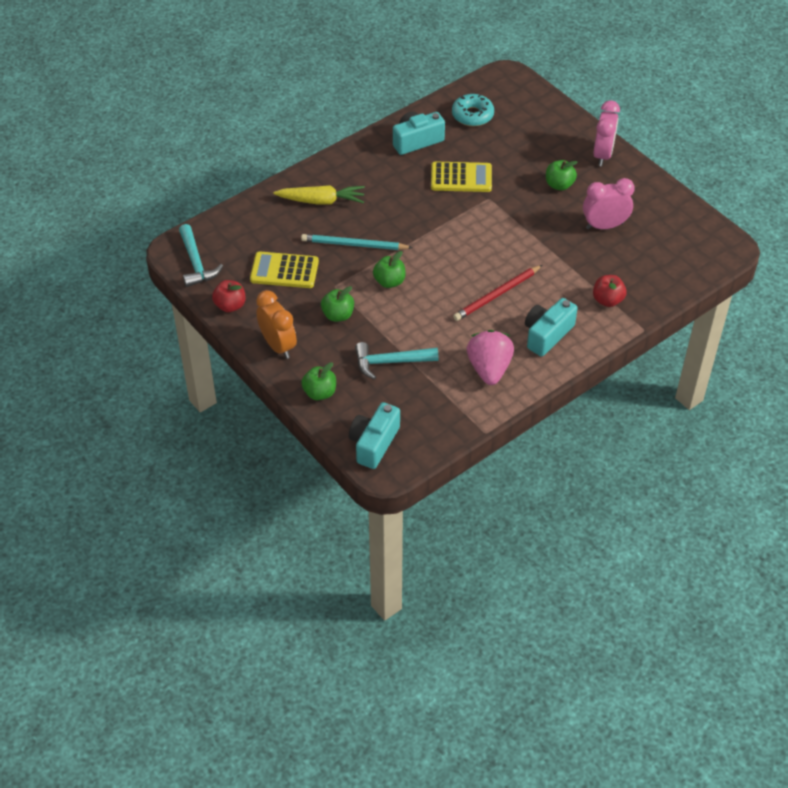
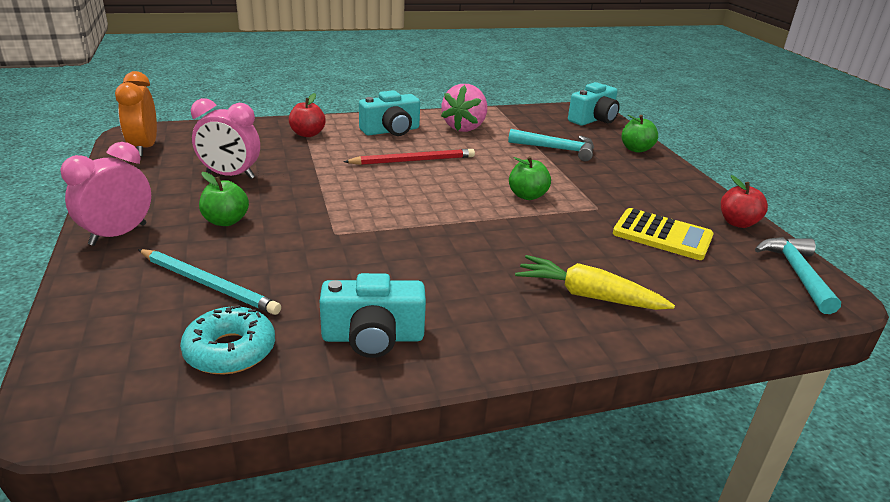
camera: 160 degrees left, 20 degrees down
(278, 345) = (676, 183): orange clock -> orange clock (144, 148)
(338, 315) = (601, 187): green apple -> none
(354, 245) = (556, 235): turquoise pencil -> turquoise pencil (208, 284)
(461, 178) = (349, 265): yellow calculator -> none

